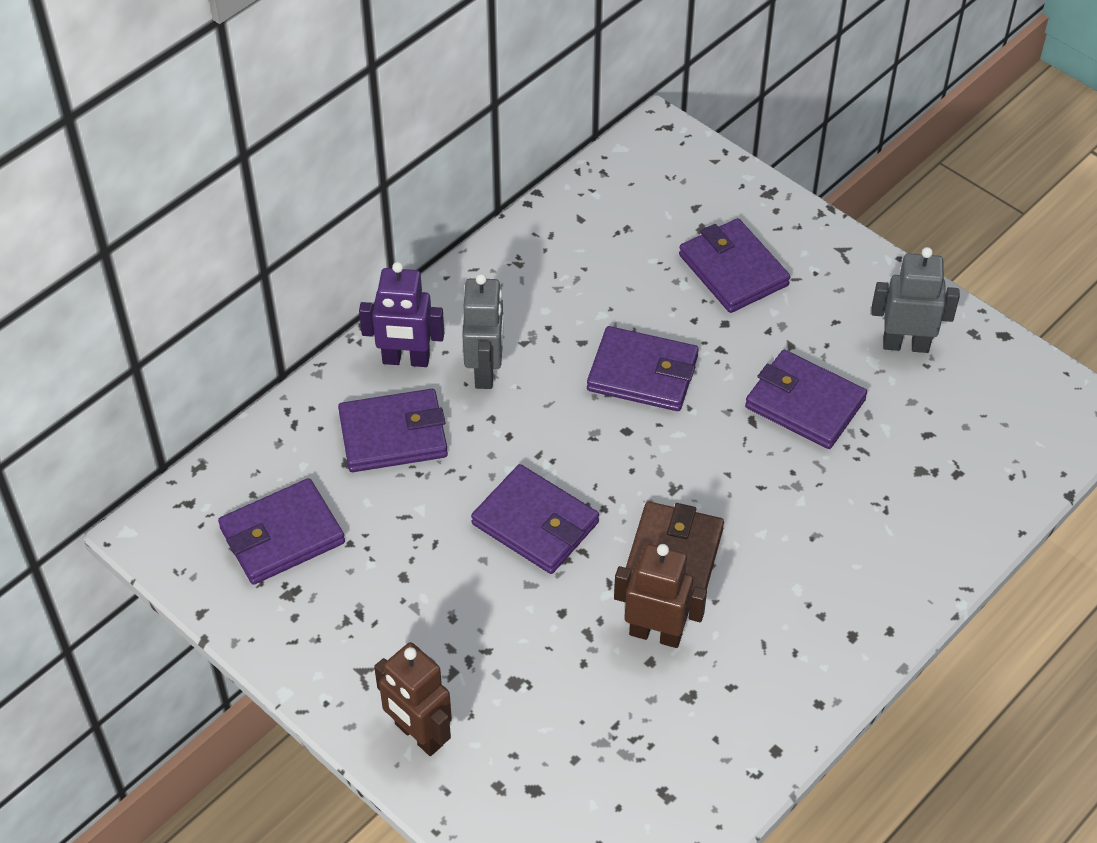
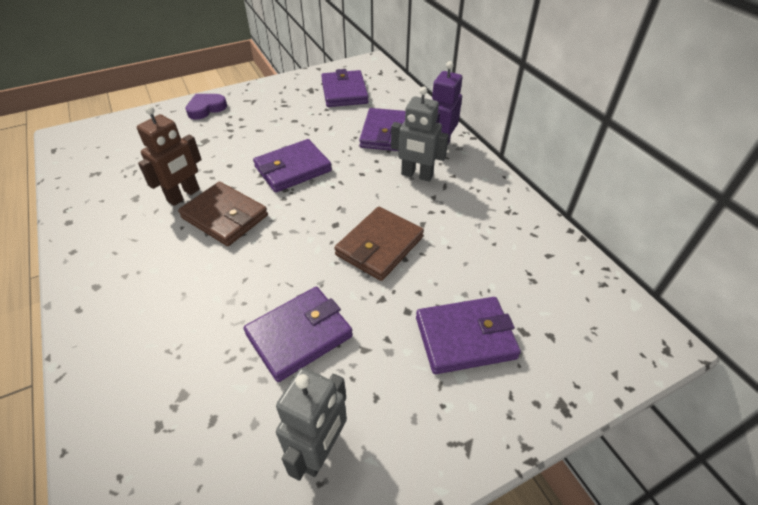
camera: 110 degrees right, 5 degrees down
(418, 735) = (206, 108): brown robot -> purple heart
(642, 373) = (379, 246): purple wallet -> brown wallet

